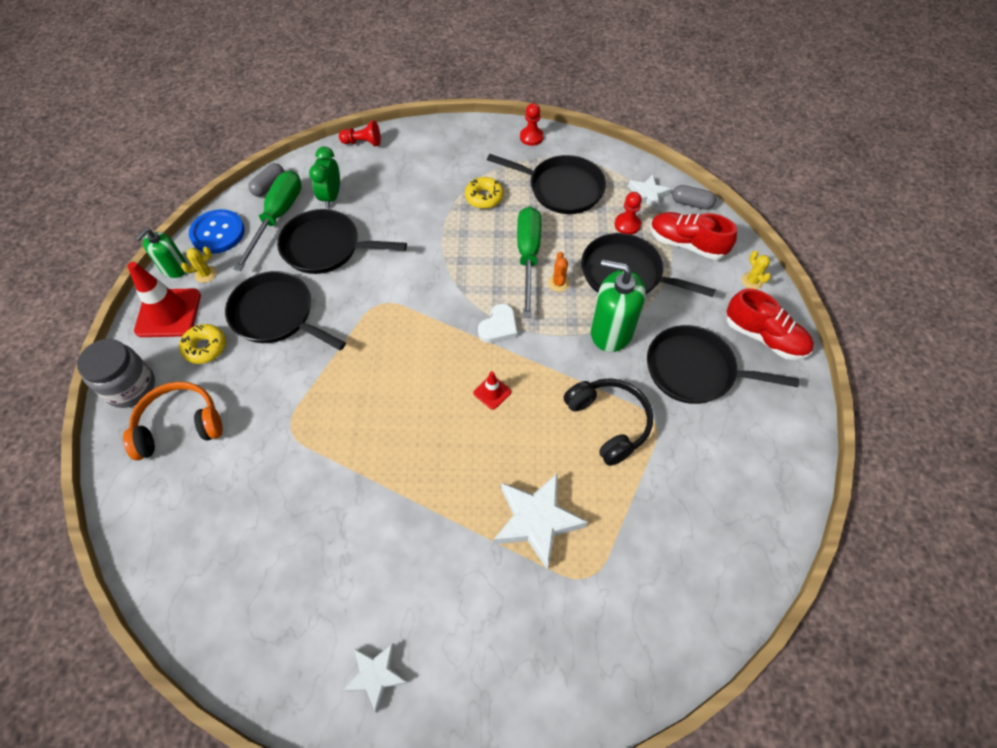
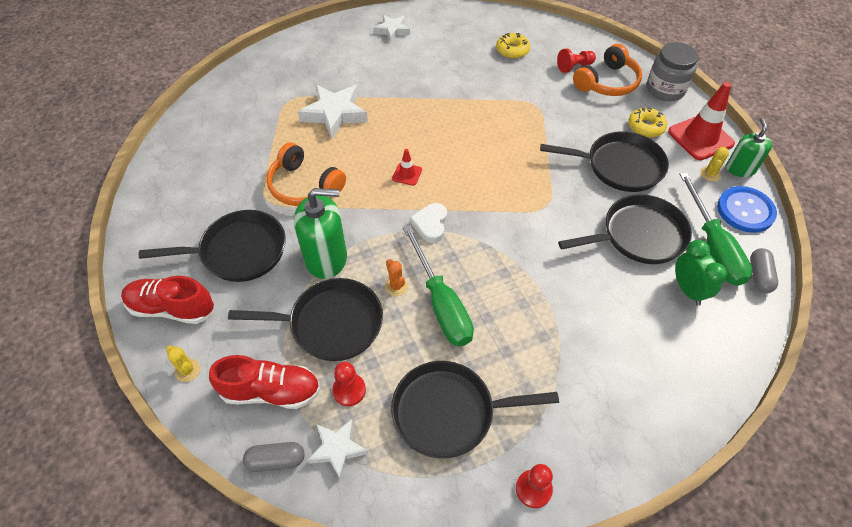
camera: 155 degrees right, 5 degrees down
(363, 142) = (728, 378): red pawn -> red pawn (574, 67)
(484, 197) = (531, 359): yellow donut -> yellow donut (512, 50)
(608, 422) = (304, 186): black headphones -> orange headphones

